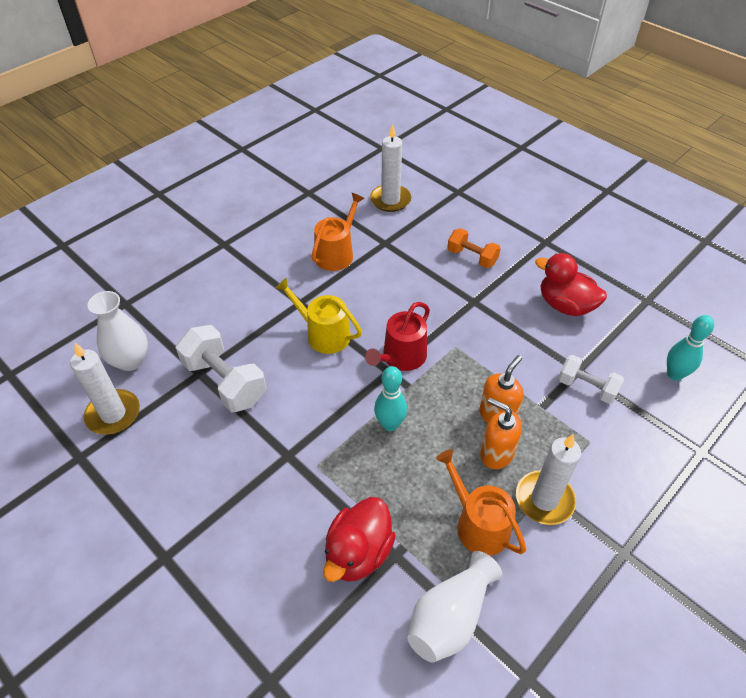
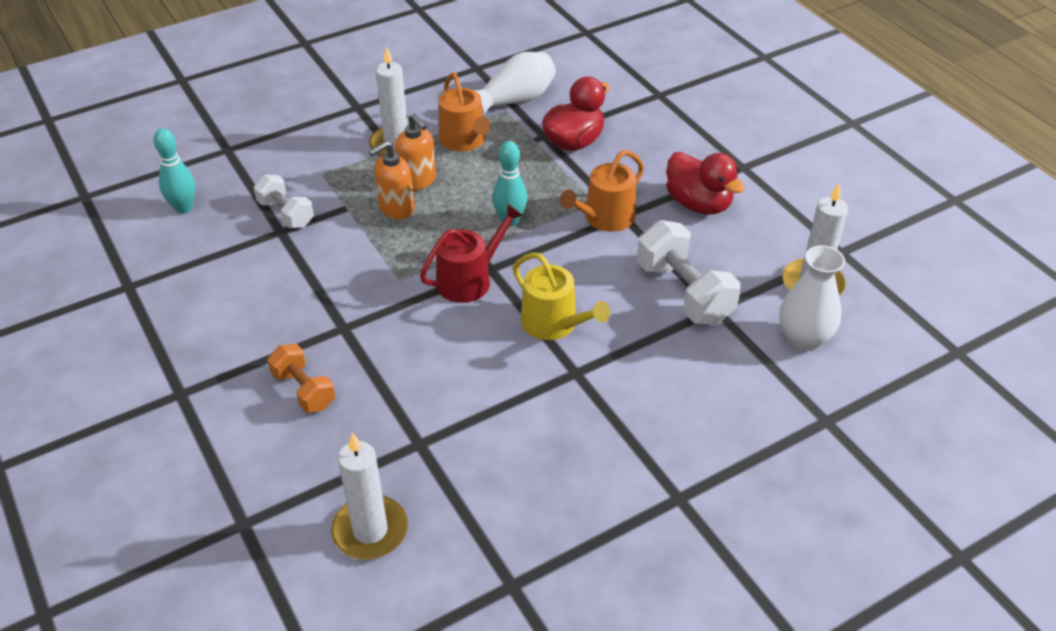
camera: 165 degrees left, 5 degrees down
(336, 253) = (500, 439): orange watering can -> orange watering can (605, 218)
(565, 305) = (233, 299): red duck -> red duck (698, 204)

